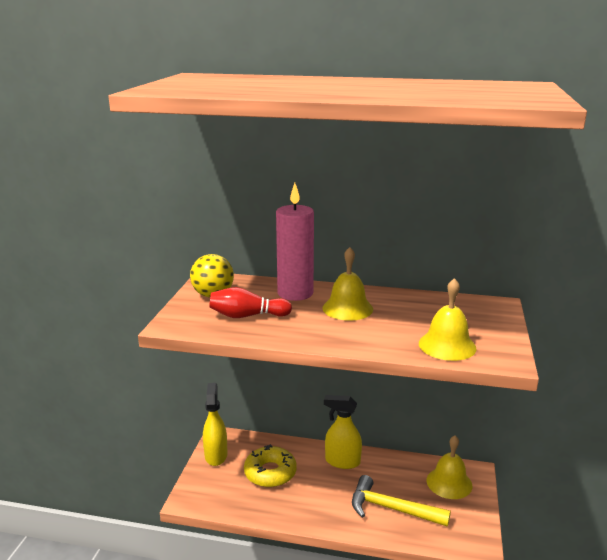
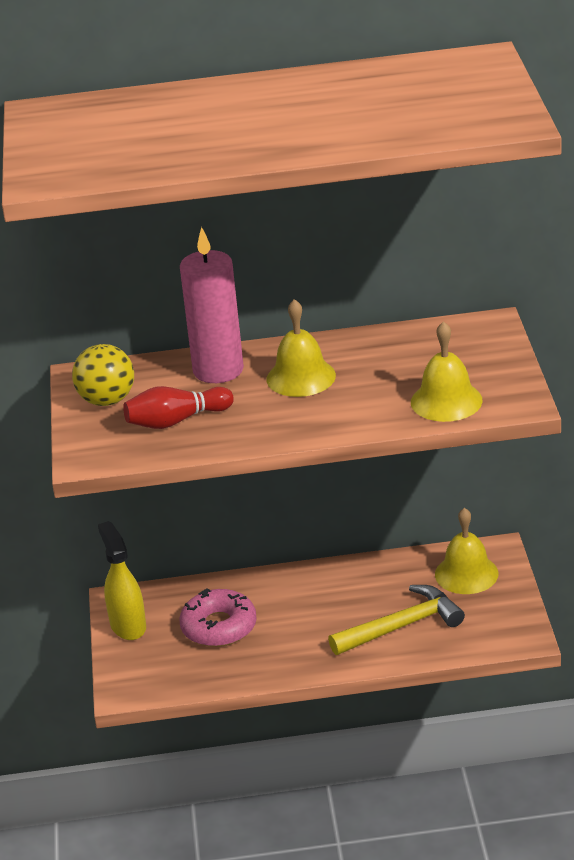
camera: 15 degrees left, 10 degrees up
(270, 473) = (219, 627): yellow donut -> pink donut
(342, 461) = (312, 585): yellow spray bottle -> none
(391, 509) = (402, 626): yellow hammer -> yellow hammer turned 150 degrees clockwise

